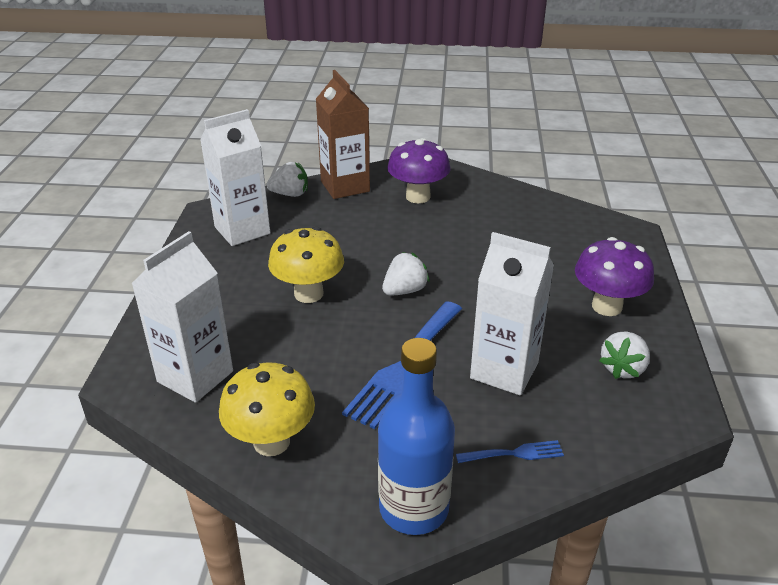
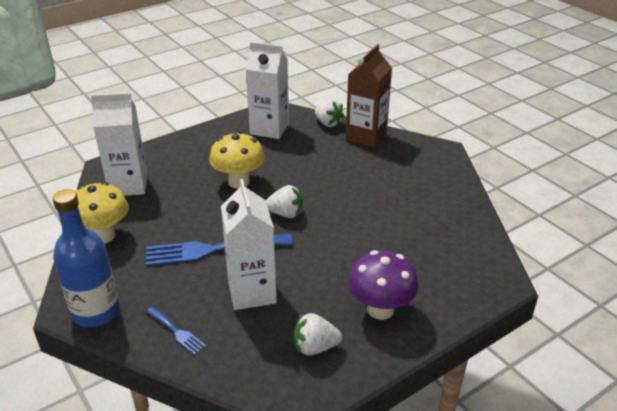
camera: 50 degrees right, 0 degrees up
(418, 197) = (397, 168): purple mushroom -> none

